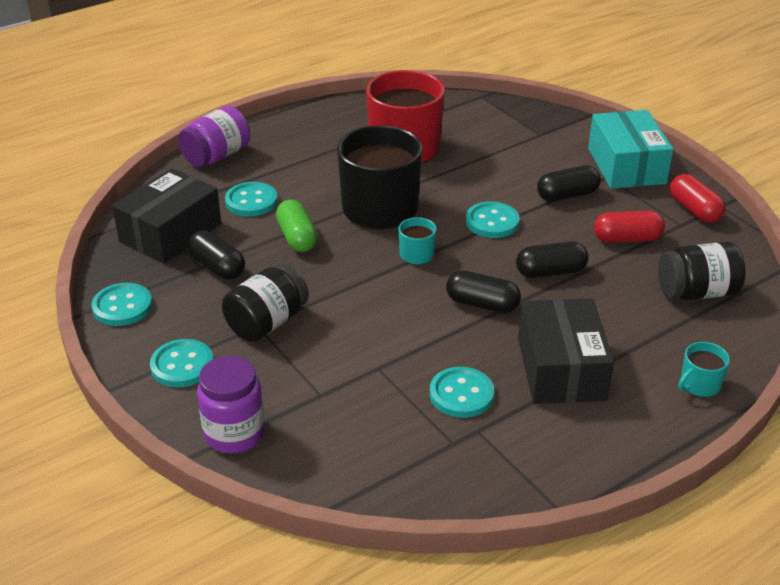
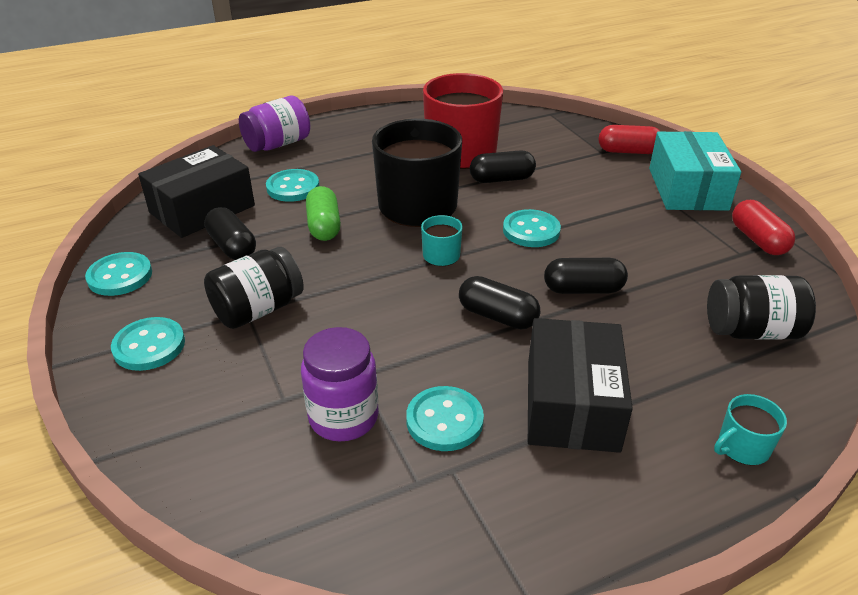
camera: 10 degrees right, 0 degrees up
(234, 433) = (168, 434): purple jar -> purple jar (343, 417)
(567, 195) = (618, 212): black capsule -> black capsule (501, 179)
(627, 239) = (676, 262): red capsule -> red capsule (628, 151)

